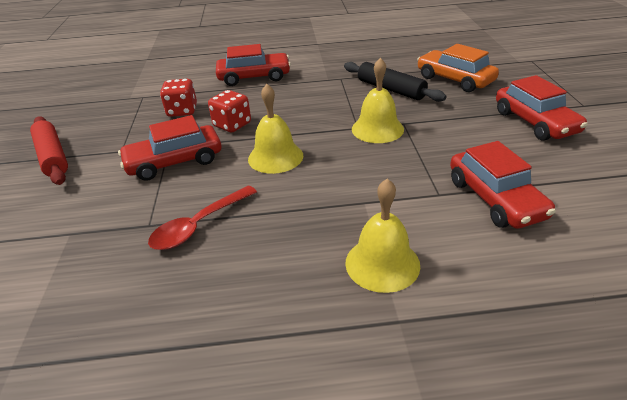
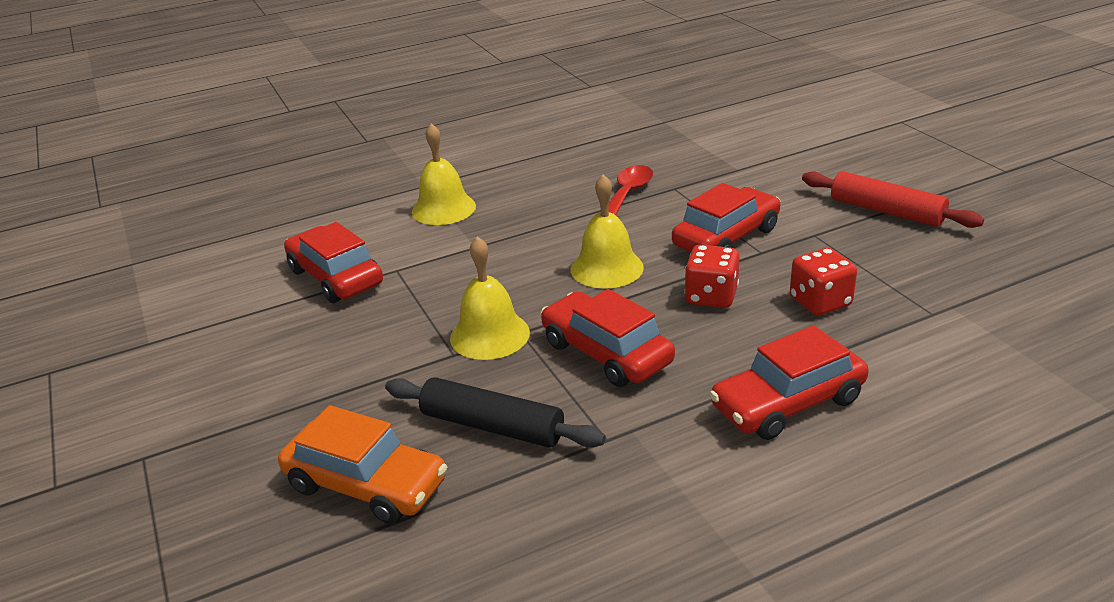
camera: 160 degrees right, 5 degrees down
(535, 122) = (246, 398): red car -> red car (606, 353)

